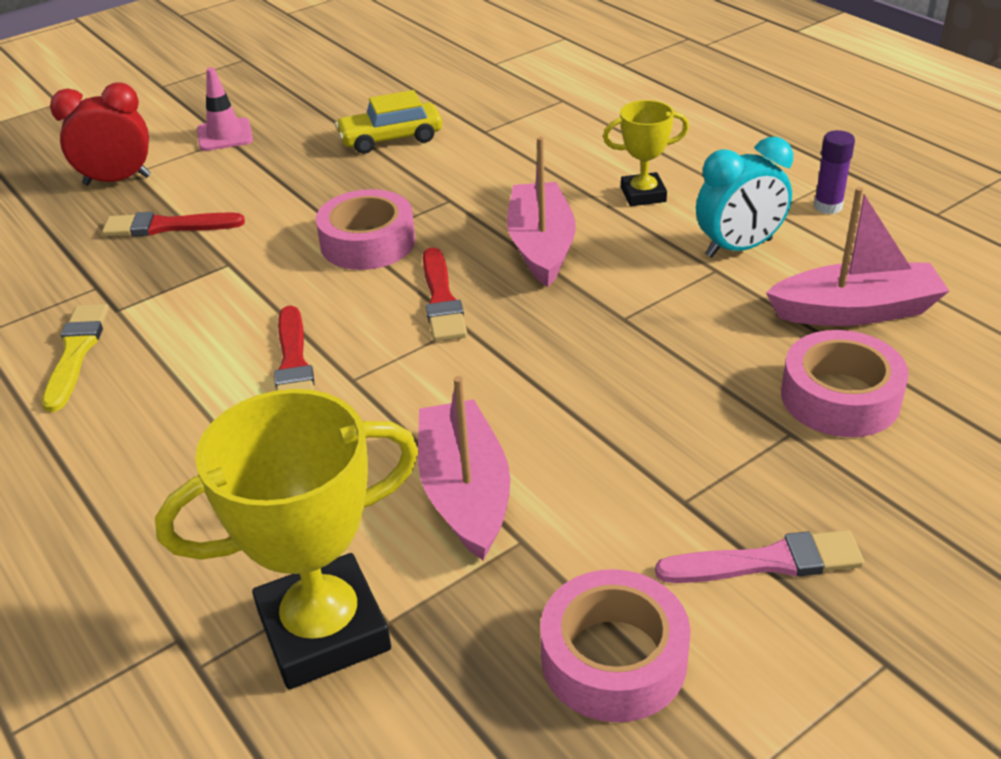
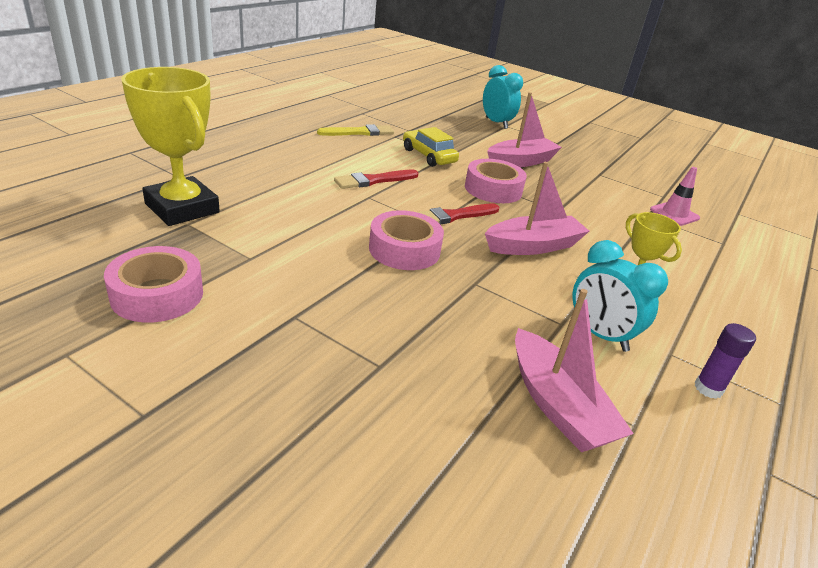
camera: 65 degrees right, 5 degrees down
(117, 180) = (496, 123): red clock -> turquoise clock
(167, 226) = (467, 138): red brush -> none
(225, 135) = (560, 141): pink traffic cone -> pink traffic cone (674, 214)
(391, 139) = (605, 186): yellow car -> yellow car (428, 156)
(465, 492) = (286, 237): pink boat -> pink boat (521, 162)
(767, 562) = (241, 355): pink brush -> none
(840, 397) = (433, 394): pink tape -> pink tape (404, 250)

